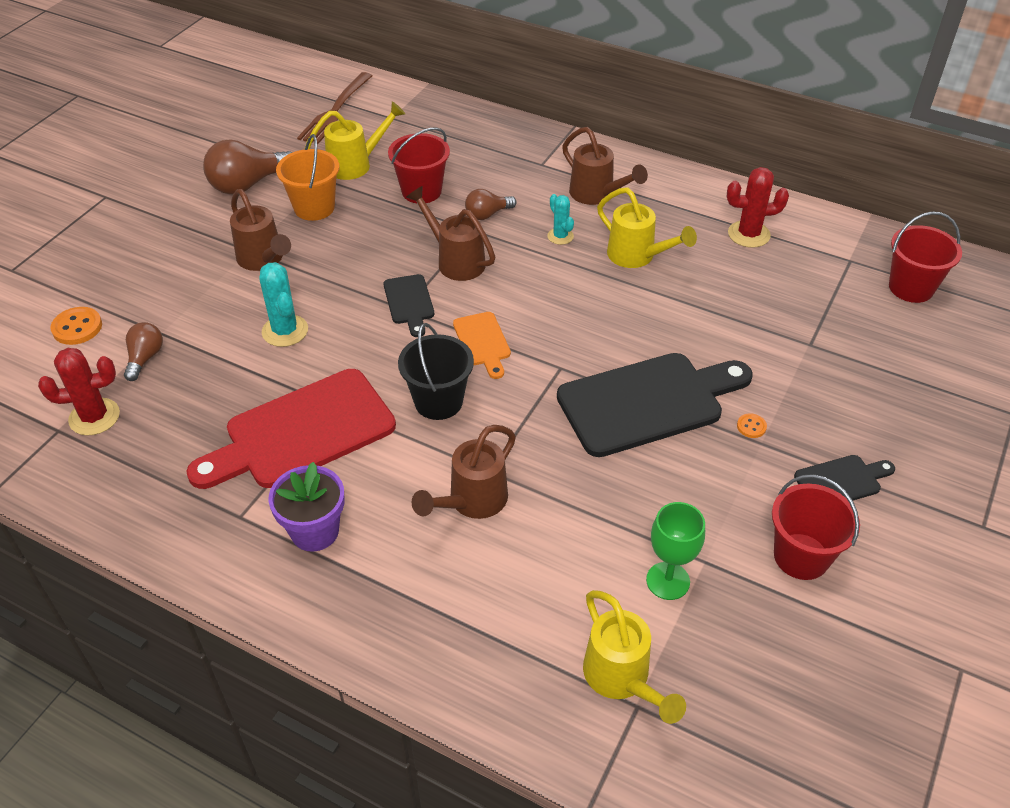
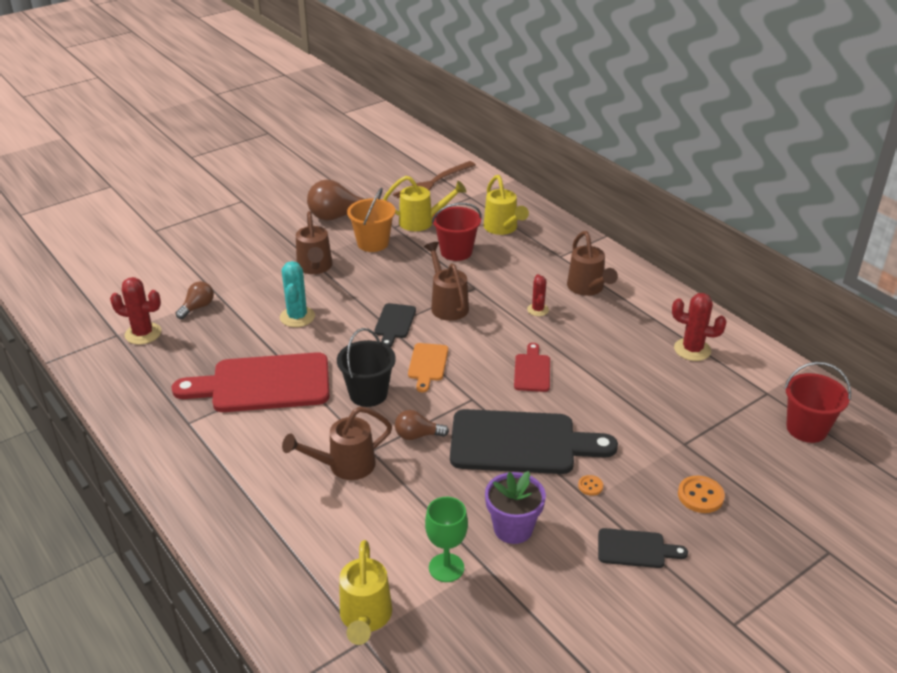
camera: 25 degrees right, 10 degrees down
(77, 327) = (170, 276): orange button -> orange button (700, 496)
(315, 531) = (228, 448): purple flower pot -> purple flower pot (513, 528)
(487, 214) = (493, 280): brown light bulb -> brown light bulb (417, 435)
(560, 236) = (538, 310): turquoise cactus -> red cactus
(602, 312) = (532, 370): none -> red cutting board
(637, 256) = (587, 340): yellow watering can -> yellow watering can (502, 228)
(801, 556) = (562, 589): red bucket -> none

